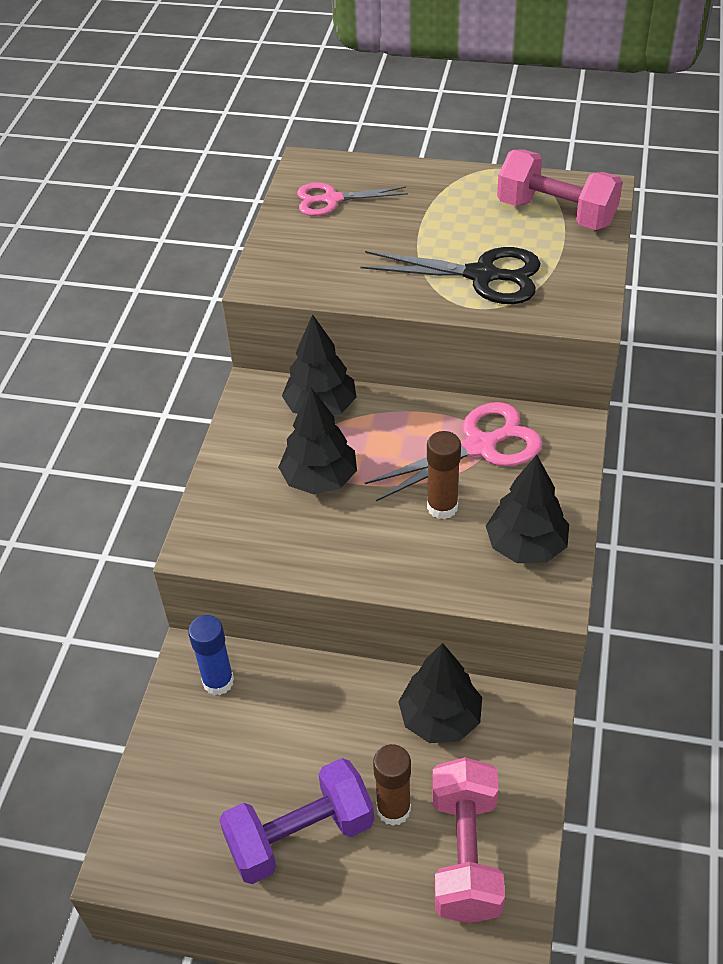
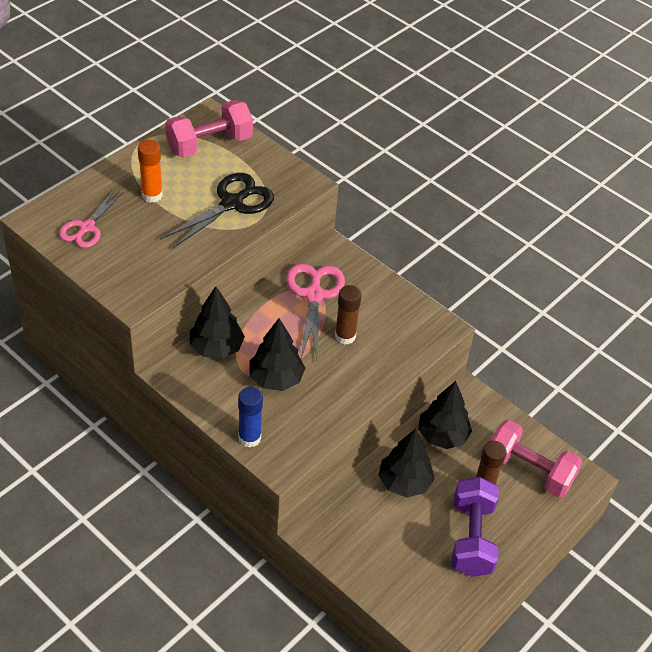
camera: 65 degrees left, 0 degrees up
(218, 681) = (340, 527): blue glue stick -> blue glue stick (249, 438)
(427, 215) = (152, 195): none -> orange glue stick
(526, 546) = (401, 318): black tree -> black tree (404, 482)

